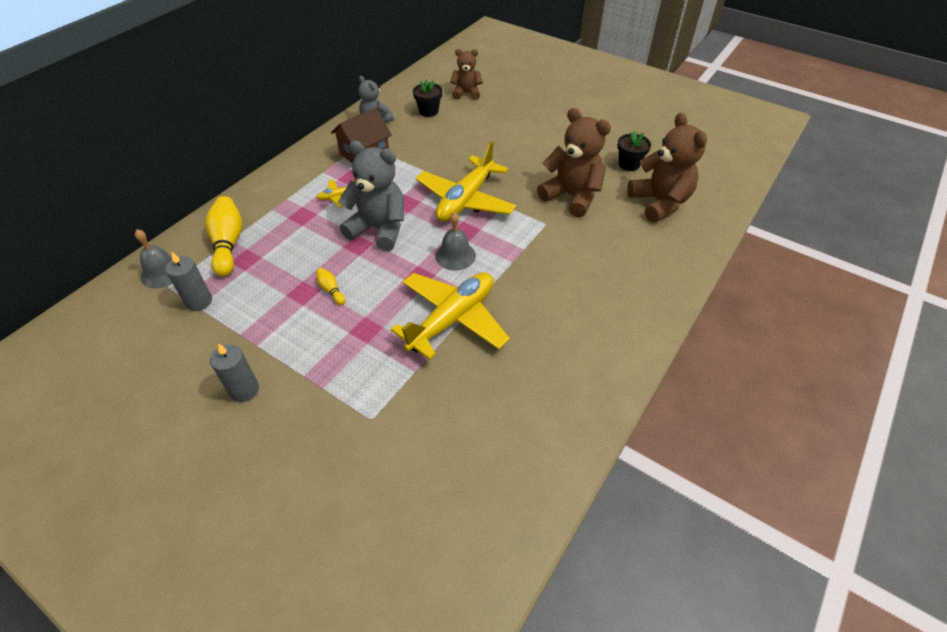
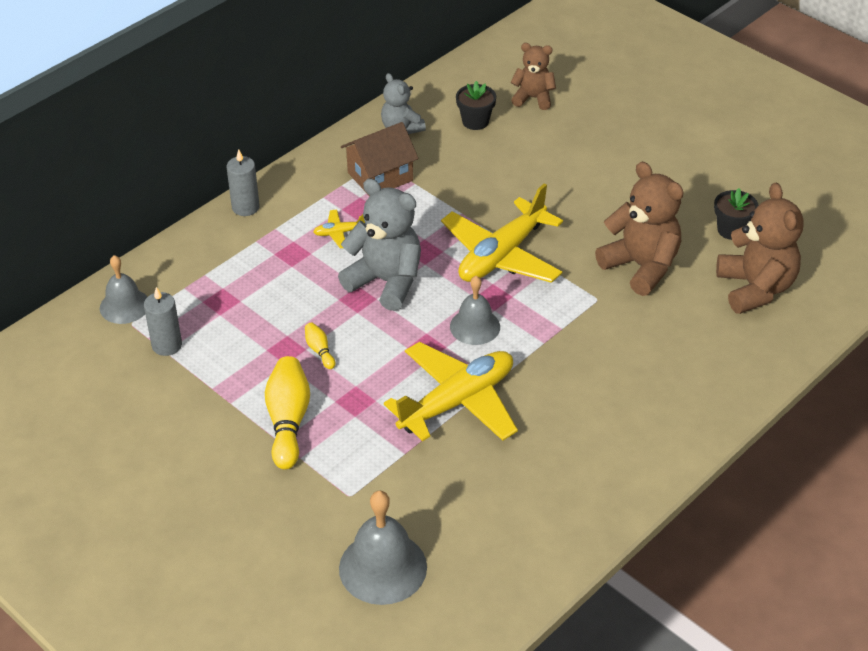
camera: 10 degrees right, 5 degrees down
(228, 244) = (202, 279): yellow bowling pin -> yellow bowling pin (288, 421)
(244, 390) = (215, 448): grey candle -> grey candle (245, 207)
(411, 488) = (383, 567): none -> grey bell

